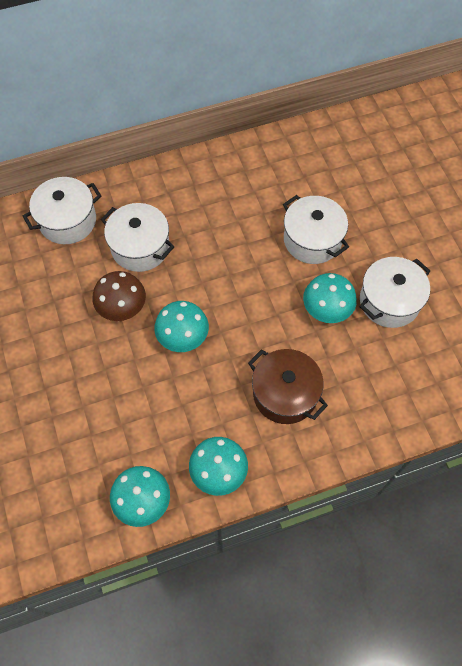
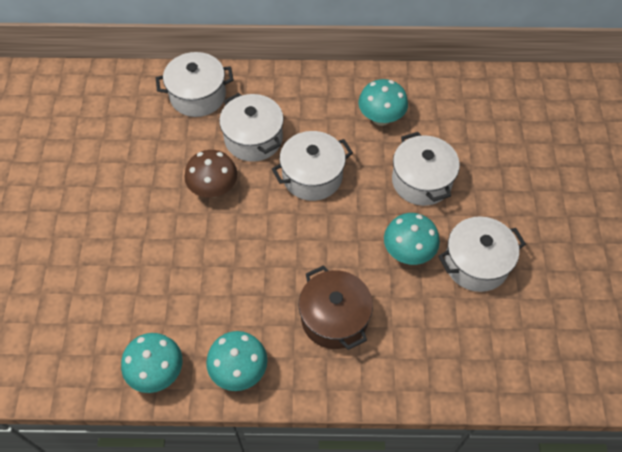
camera: 20 degrees right, 5 degrees down
(183, 338) = (258, 233): turquoise mushroom -> turquoise mushroom (381, 118)
(211, 267) = (312, 176): none -> white pot

